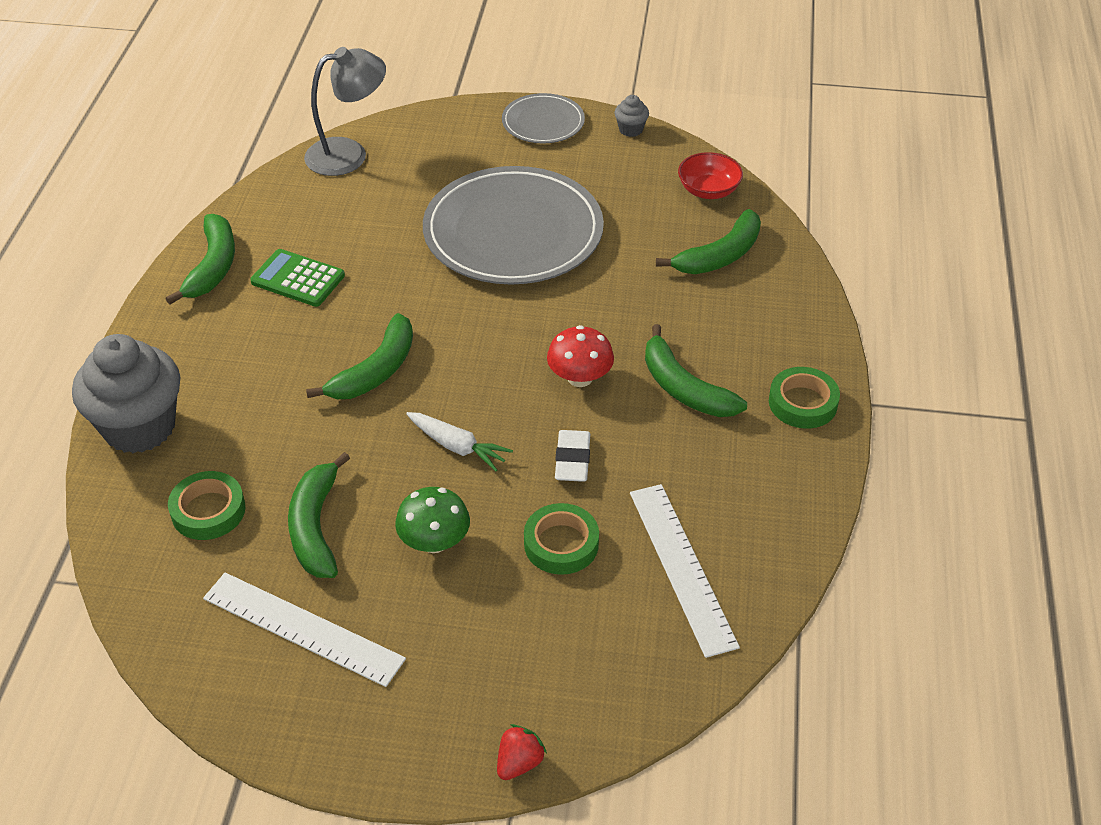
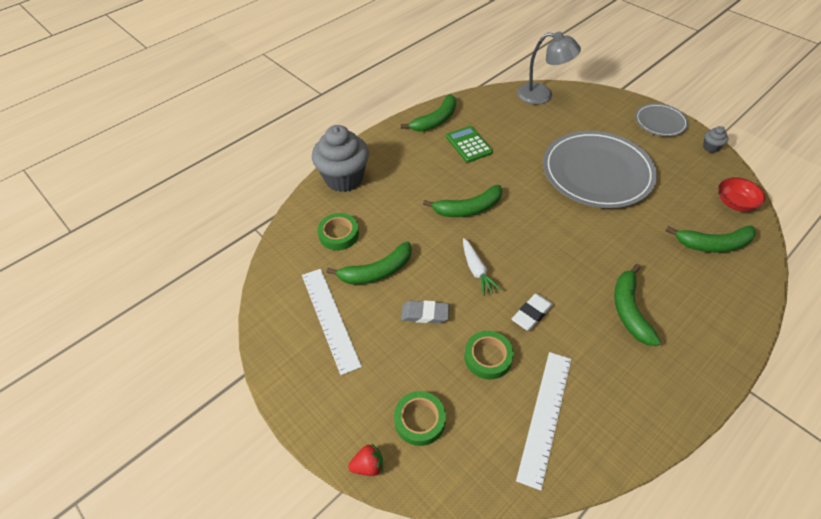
camera: 40 degrees right, 5 degrees up
(316, 527) = (377, 271): green banana -> green banana turned 150 degrees counterclockwise
(434, 541) = (425, 314): green mushroom -> grey eraser
(580, 378) = (572, 270): red mushroom -> none
(802, 403) = (701, 363): green tape -> green tape (419, 420)

